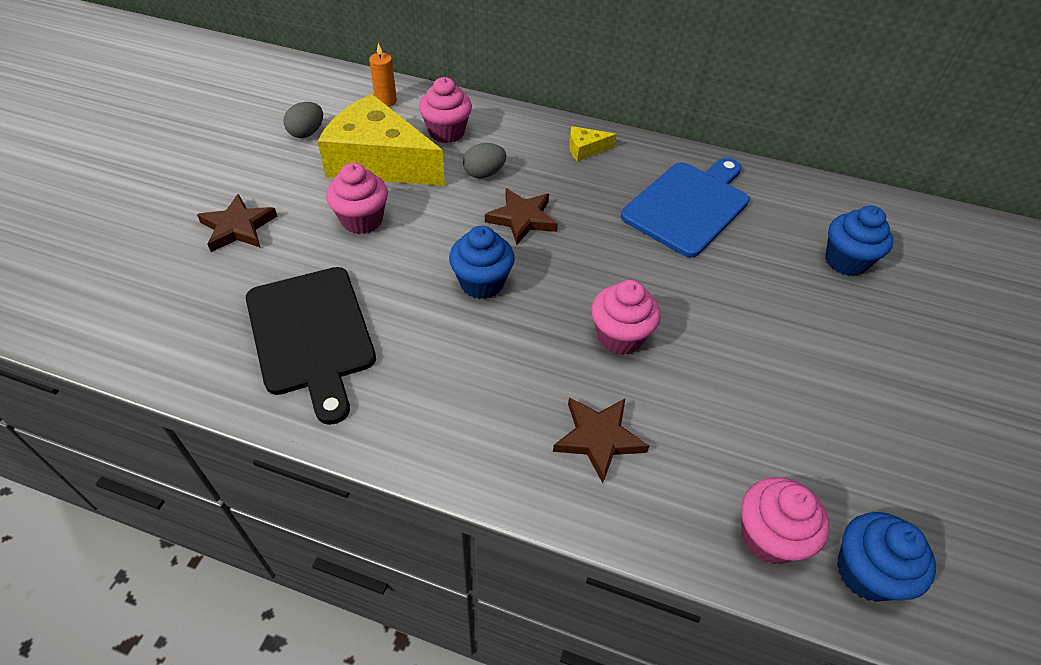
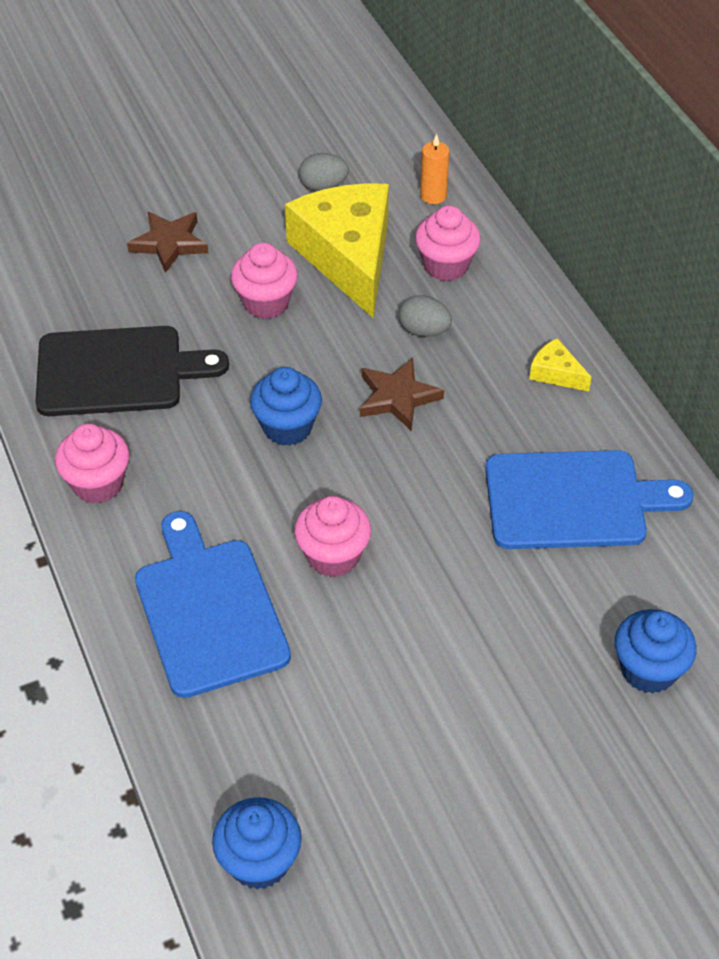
camera: 50 degrees right, 0 degrees up
(311, 335) = (118, 372): black cutting board -> black cutting board turned 120 degrees counterclockwise
(598, 438) = (209, 610): brown star -> blue cutting board
(768, 537) = (228, 776): pink cupcake -> pink cupcake (97, 484)

